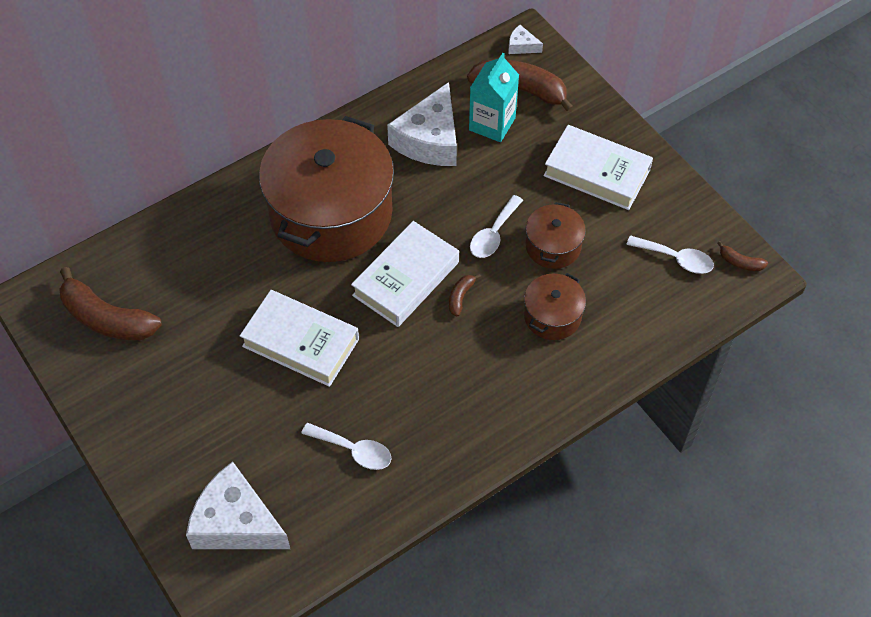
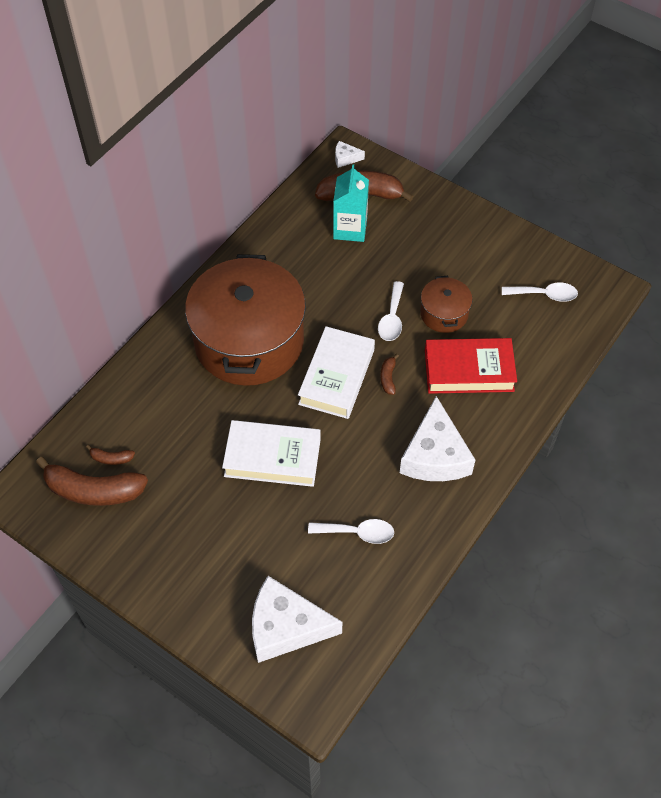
camera: 20 degrees left, 0 degrees up
(429, 139) = (304, 256): white cheese -> white cheese (434, 455)
(552, 316) = (469, 370): brown pot -> red book
(597, 173) = (452, 244): white book -> none
(740, 262) = (594, 283): brown banana -> brown banana (111, 458)

